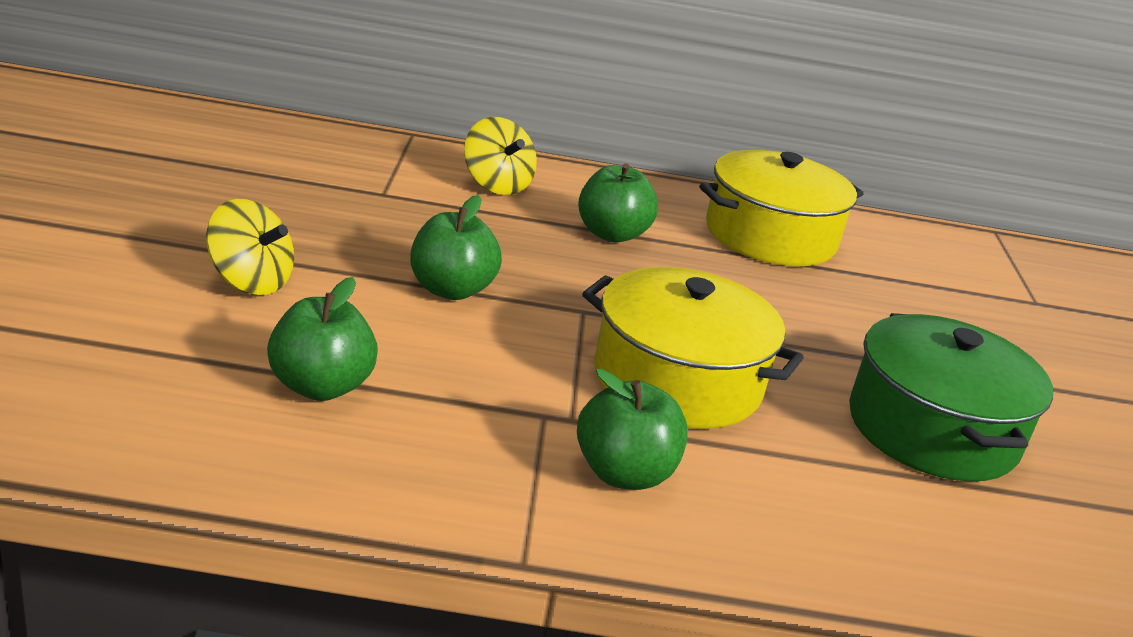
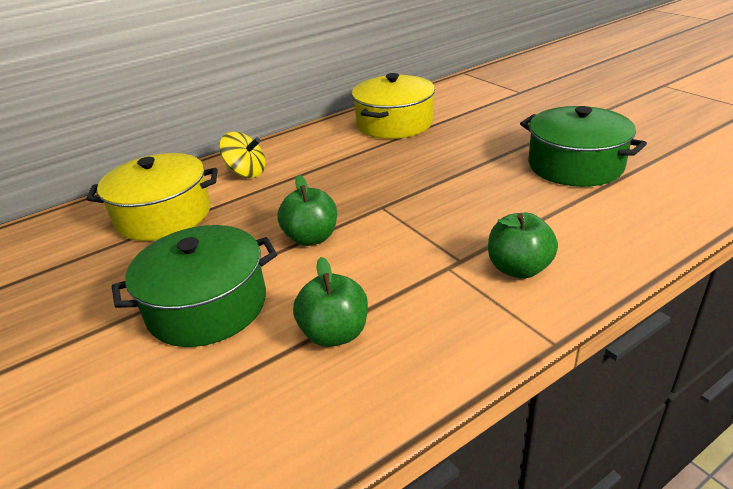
camera: 30 degrees left, 5 degrees up
(250, 281) = (207, 306): yellow spinning top -> green pot
(611, 234) = (334, 163): green apple -> none
(677, 380) = (467, 211): yellow pot -> yellow pot (164, 215)

